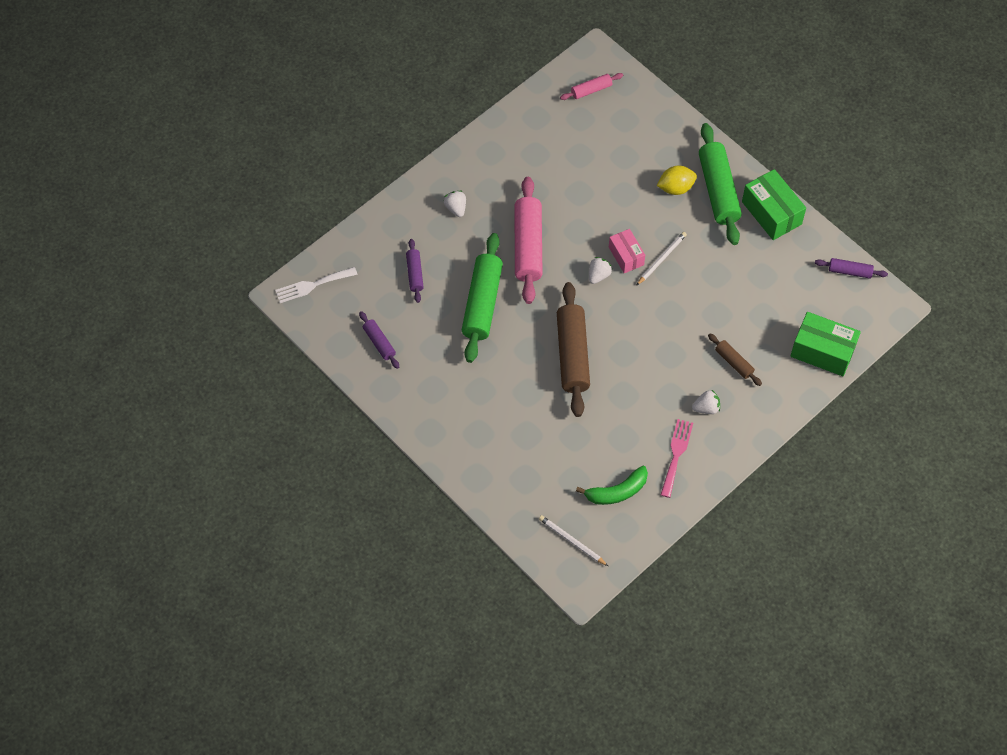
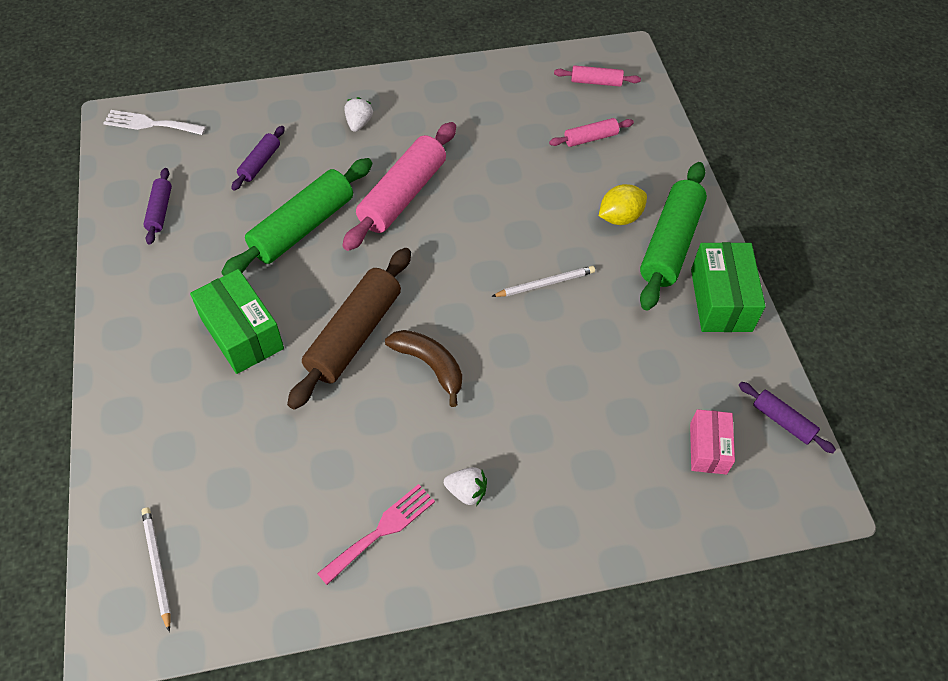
camera: 30 degrees right, 5 degrees down
(598, 275) = (456, 264): white strawberry -> none
(617, 491) = (267, 534): green banana -> none
(618, 138) = (590, 138): none -> pink rolling pin
(626, 256) = (505, 259): pink box -> pink box (708, 448)
(631, 348) = (430, 365): none -> brown banana
(676, 188) = (620, 217): yellow lemon -> yellow lemon turned 45 degrees counterclockwise
(734, 362) = (546, 453): brown rolling pin -> none
(822, 351) = (678, 505): green box -> green box (242, 333)

